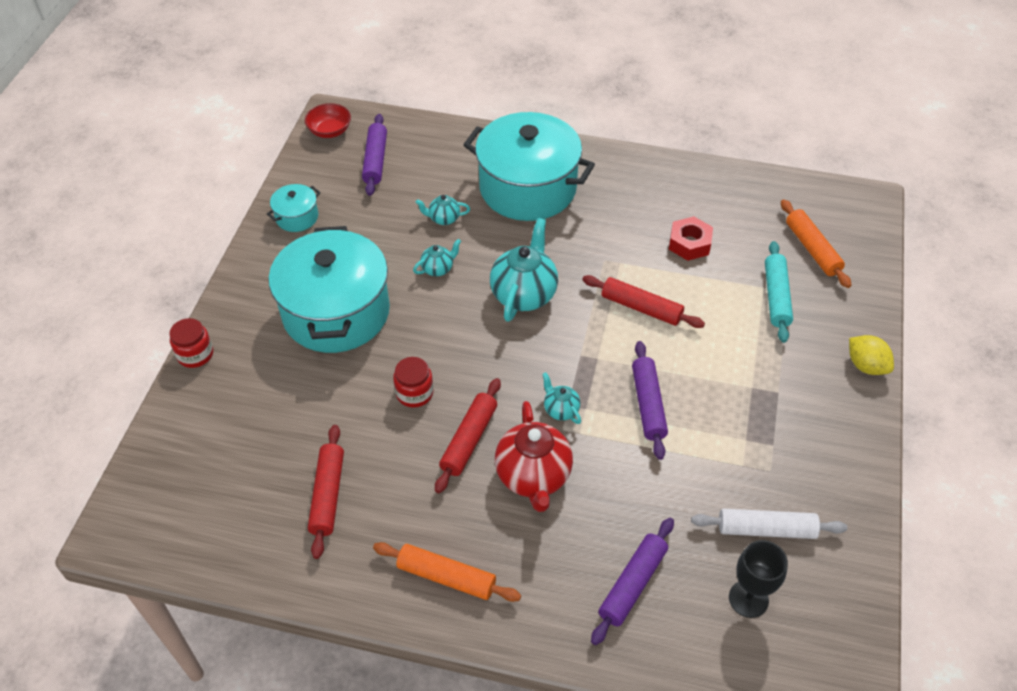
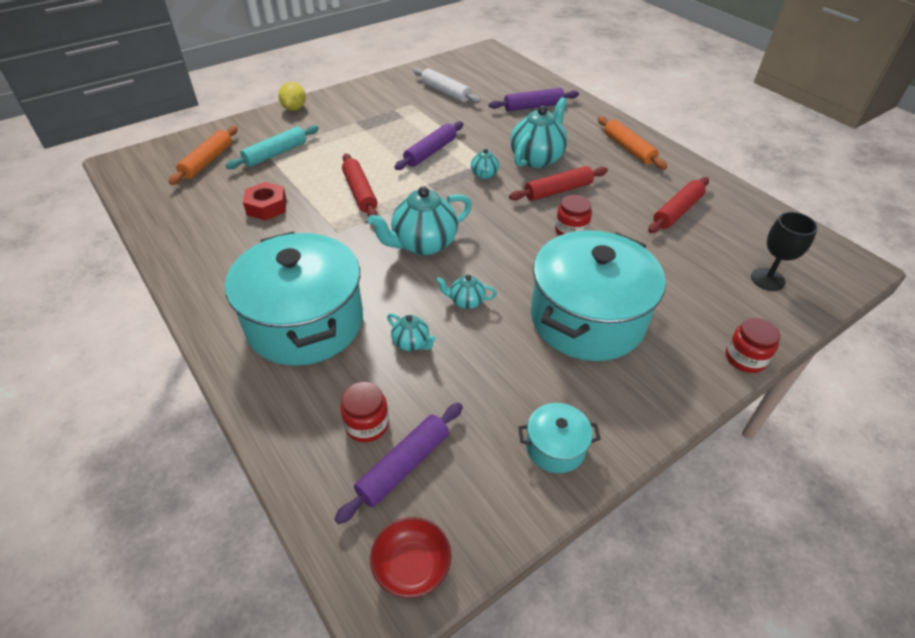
camera: 140 degrees left, 5 degrees down
(417, 164) = (367, 424): none -> red jar
(533, 477) = (537, 158): red teapot -> turquoise teapot
(748, 599) = (486, 82): black goblet -> black goblet (767, 279)

